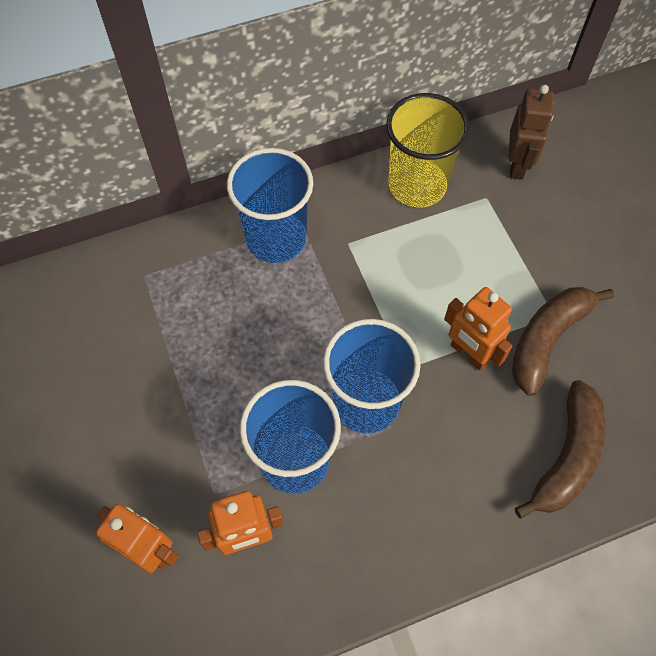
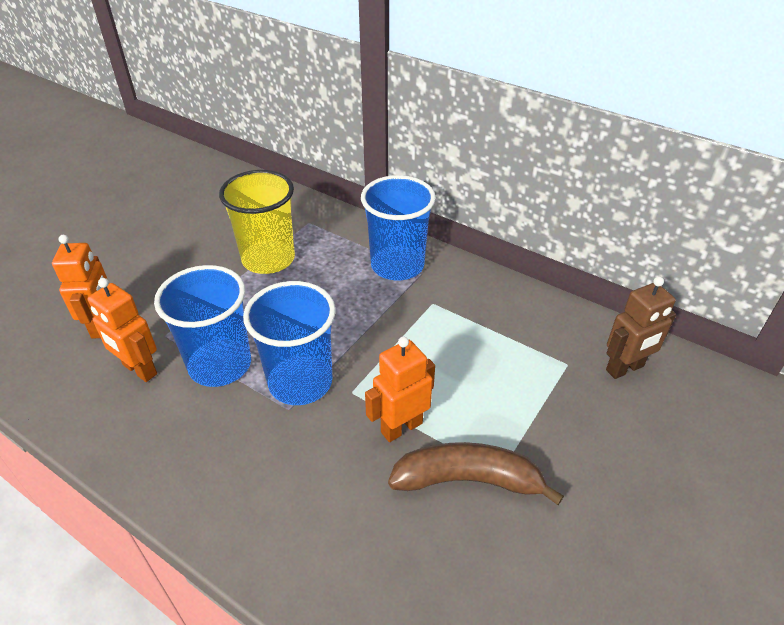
camera: 55 degrees right, 20 degrees down
(417, 185) = (528, 315): yellow cup -> yellow cup (268, 259)
(469, 354) = (401, 427): orange robot -> orange robot turned 45 degrees clockwise
(567, 456) = (356, 559): brown banana -> none

